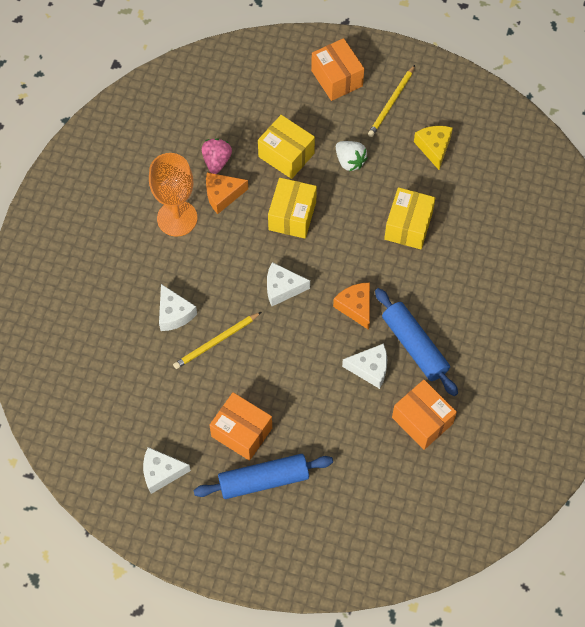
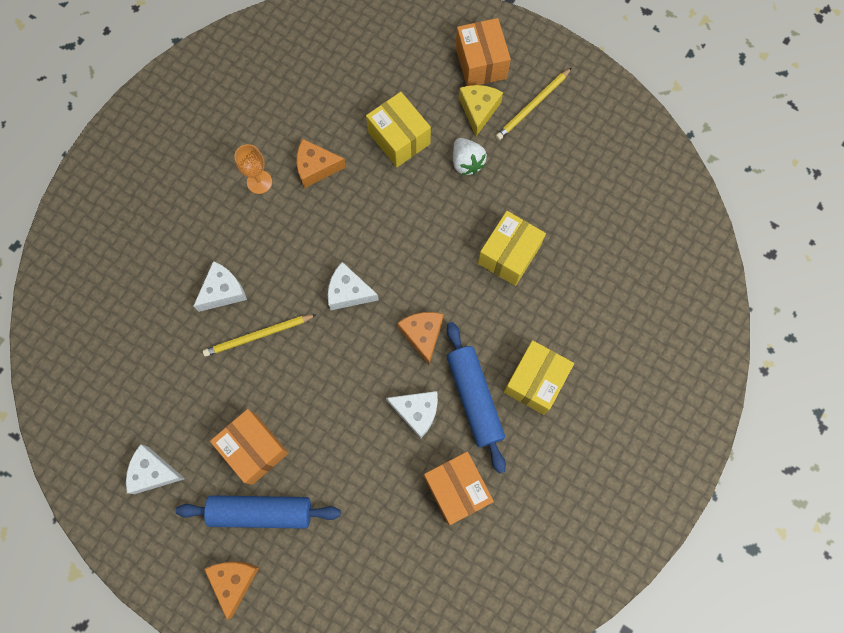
camera: 15 degrees right, 10 degrees up
(174, 313) = (223, 291): white cheese -> white cheese turned 120 degrees counterclockwise
(177, 218) = (259, 182): orange goblet -> orange goblet, size x0.56
(216, 161) = (321, 127): pink strawberry -> none
(258, 540) = (234, 581): none -> orange cheese
(292, 216) = (384, 210): yellow box -> yellow box (535, 381)
(434, 148) = (565, 170): yellow cheese -> yellow cheese (478, 110)

